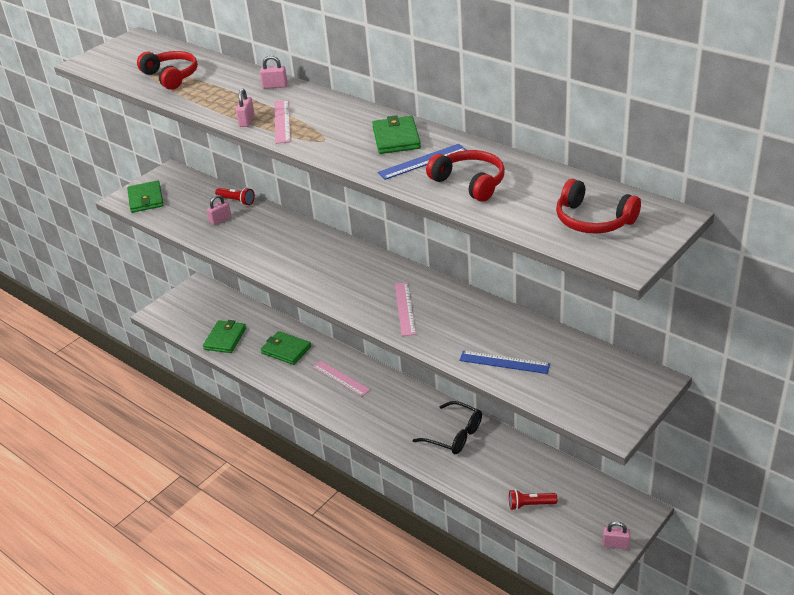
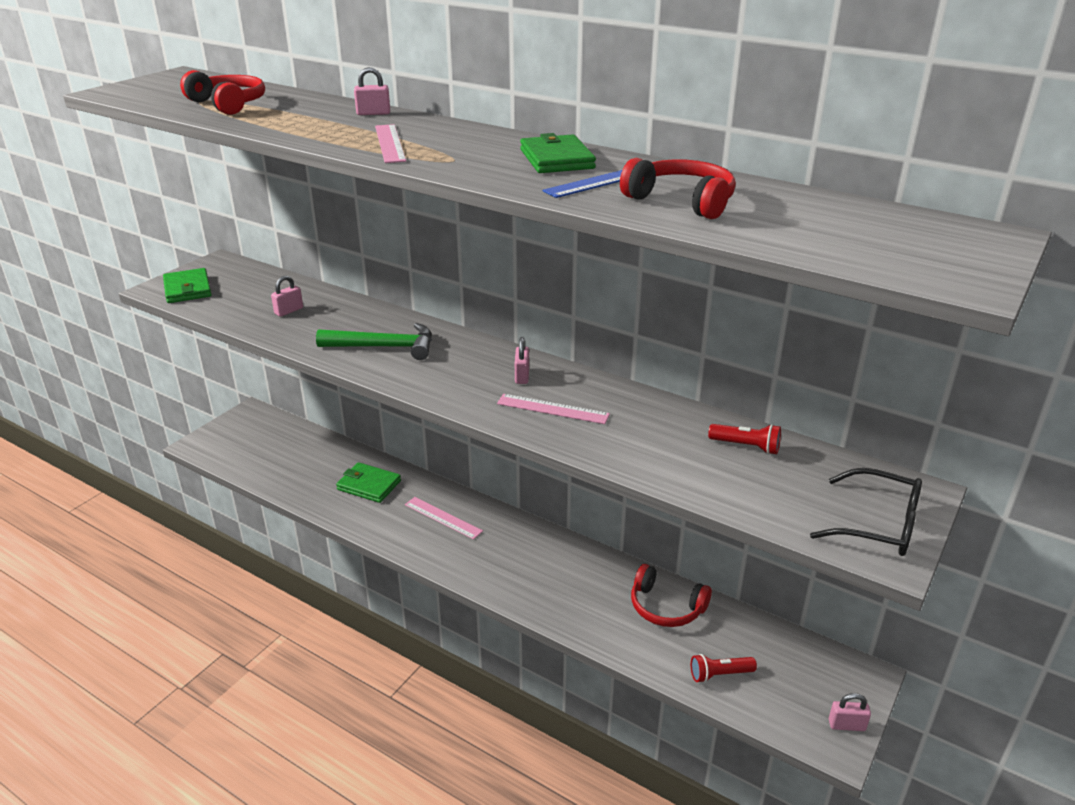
camera: 10 degrees left, 5 degrees down
(225, 338) = (288, 473): green wallet -> none
(236, 201) = (309, 291): red flashlight -> red flashlight (746, 446)
(247, 121) = (339, 143): pink padlock -> pink padlock (522, 376)
(289, 253) = (384, 347): none -> green hammer
(405, 308) = (552, 409): pink ruler -> pink ruler turned 60 degrees counterclockwise
(455, 435) = (601, 585): black glasses -> black glasses (878, 525)
(504, 362) = (707, 473): blue ruler -> none
(593, 220) = (885, 239): red headphones -> red headphones (666, 607)

